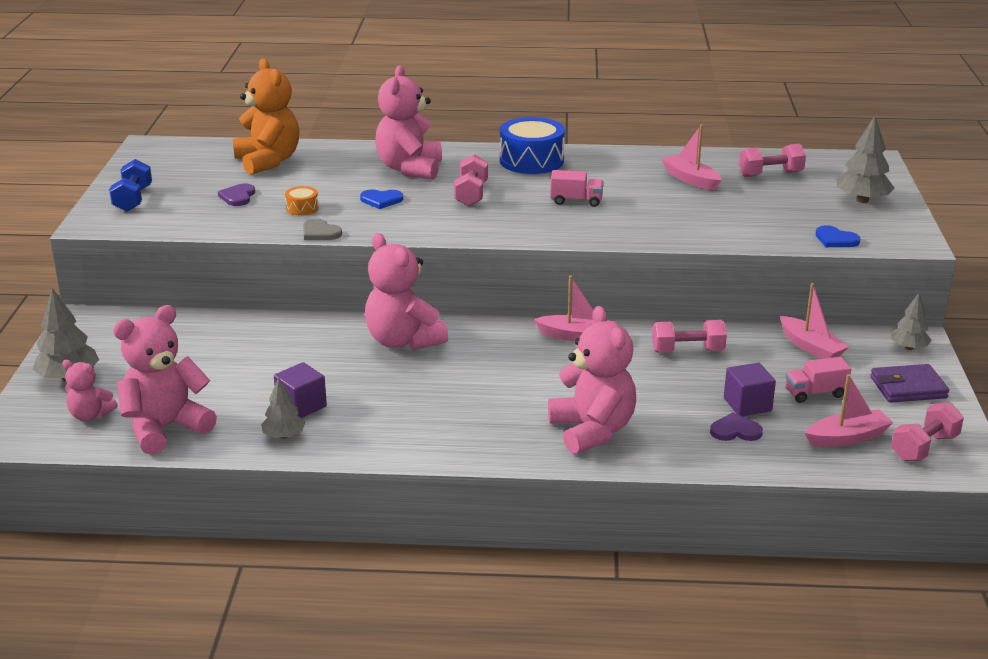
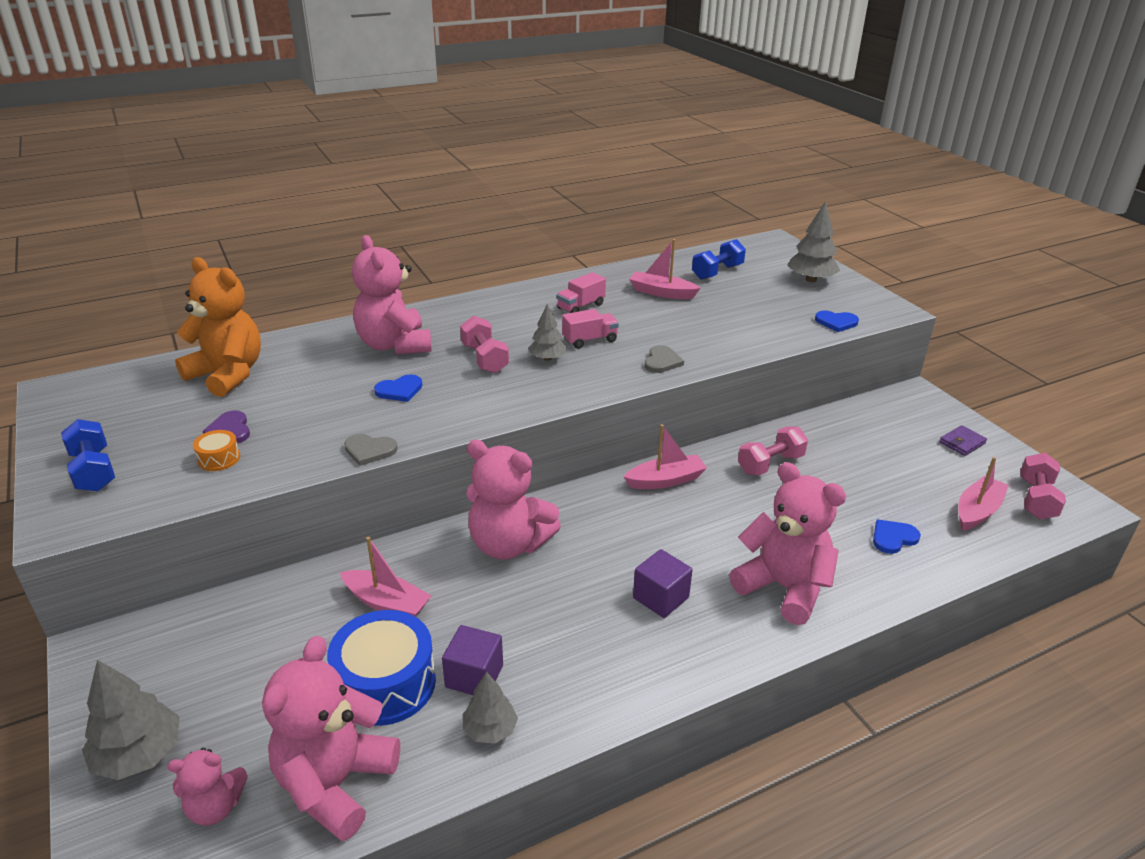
camera: 30 degrees left, 5 degrees up
(302, 208) = (321, 424): orange drum -> orange drum (219, 458)
(531, 161) = (505, 307): blue drum -> blue drum (385, 683)
(621, 230) = (662, 361): none -> grey heart
(735, 430) = (893, 538): purple heart -> blue heart
(747, 405) = (873, 505): purple cube -> purple cube (660, 598)
(770, 174) = (717, 272): pink dumbbell -> blue dumbbell
(811, 347) = (856, 427): pink boat -> pink boat (387, 603)
(815, 393) = (907, 473): pink truck -> pink truck (581, 306)
(908, 387) = (962, 443): purple wallet -> purple wallet, size x0.65
(909, 347) = (921, 403): grey tree -> grey tree (547, 358)

